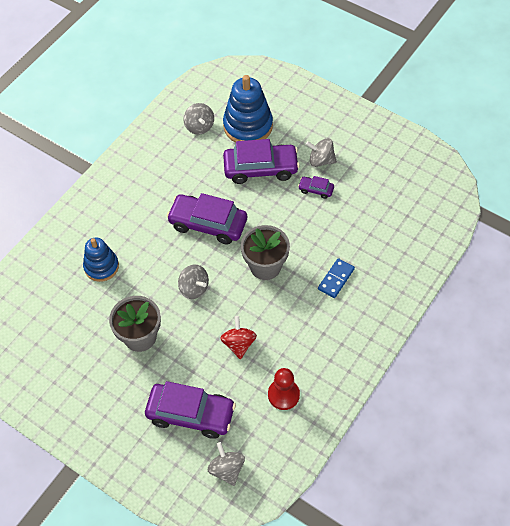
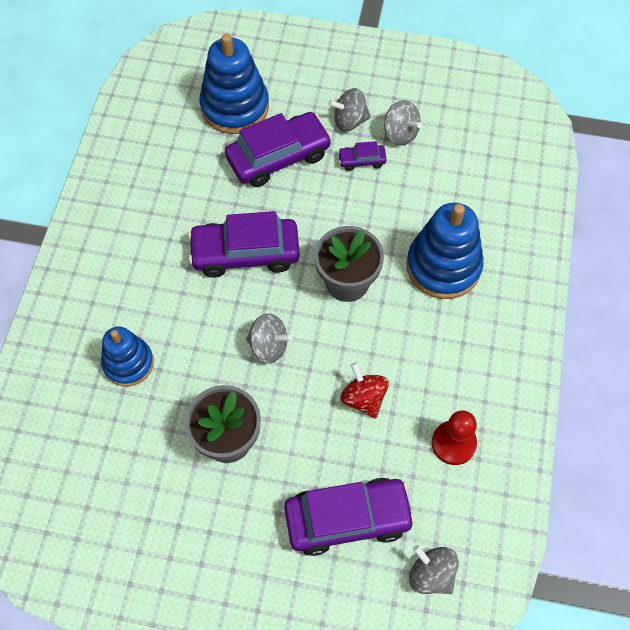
camera: 25 degrees left, 5 degrees up
(199, 126) = (171, 128): grey spinning top -> grey spinning top (400, 134)
(336, 279) = (443, 266): blue domino -> blue stacking toy

